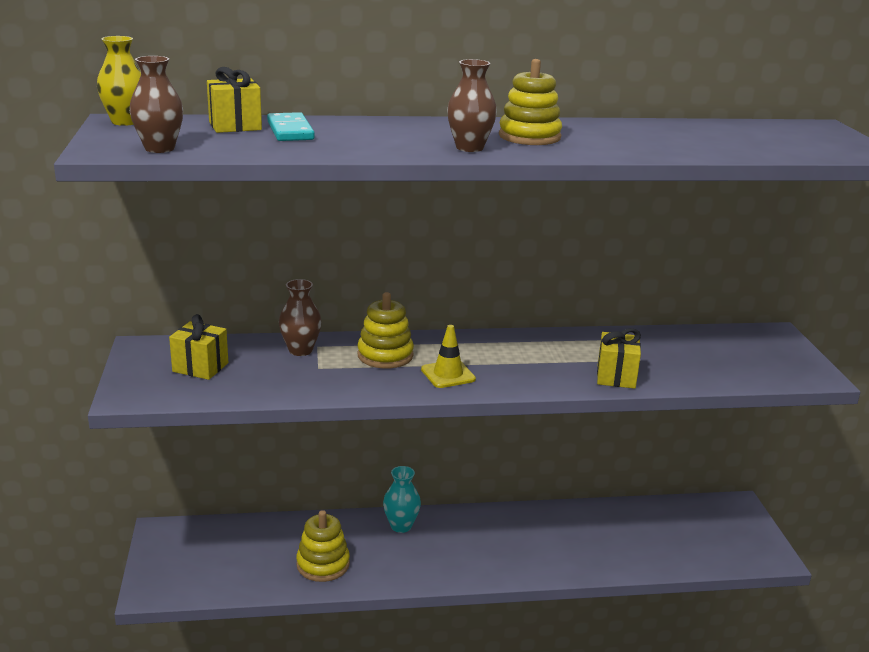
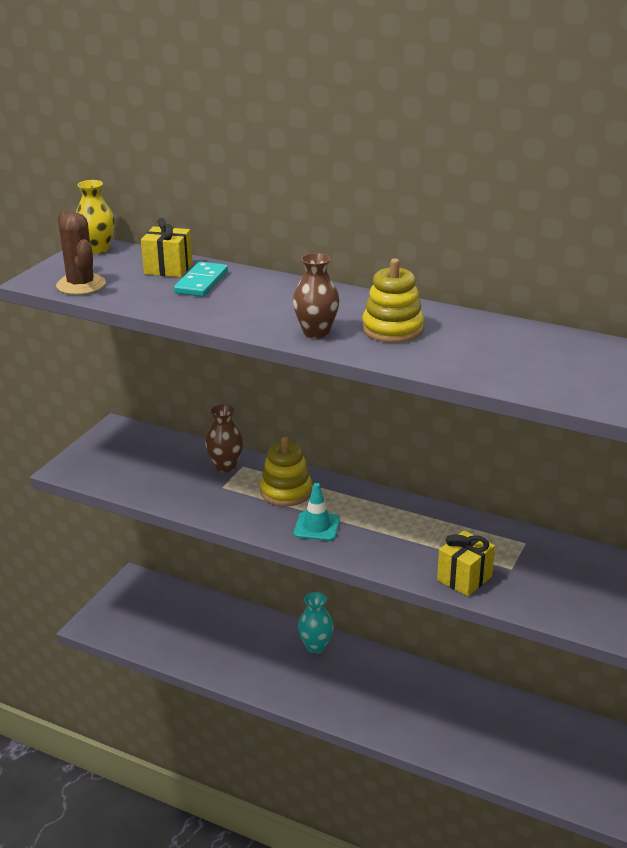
camera: 35 degrees right, 5 degrees up
(159, 148) = (81, 285): brown vase -> brown cactus
(200, 367) = (138, 459): yellow gift -> none
(323, 564) = (226, 655): yellow stacking toy -> none
(448, 374) = (317, 526): yellow traffic cone -> turquoise traffic cone

